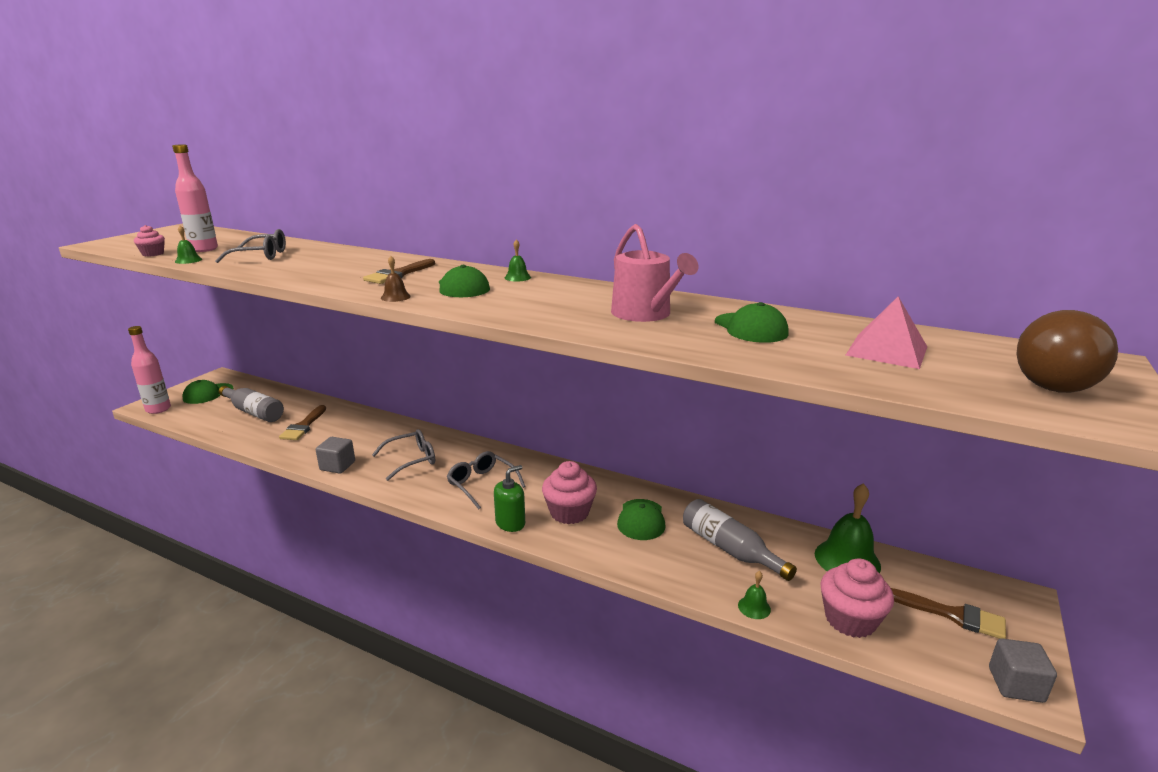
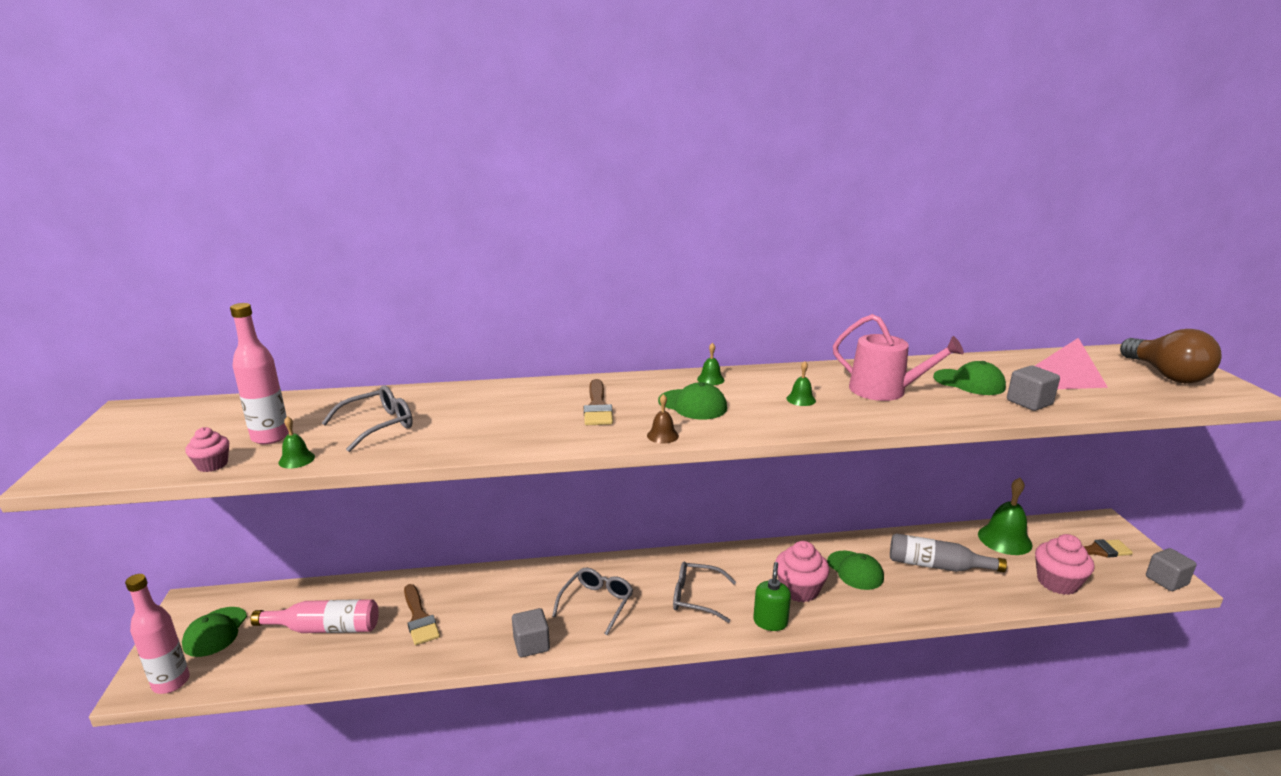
camera: 35 degrees left, 0 degrees up
(254, 412) = (325, 628): grey bottle -> pink bottle
(754, 607) = (1004, 603): green bell -> green bell (801, 399)
(776, 355) = (1029, 402): none -> grey cube

